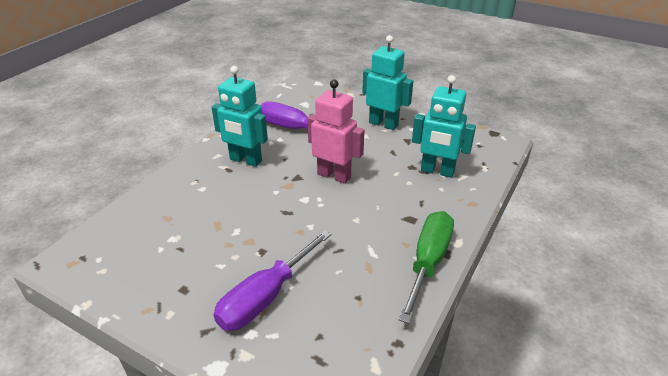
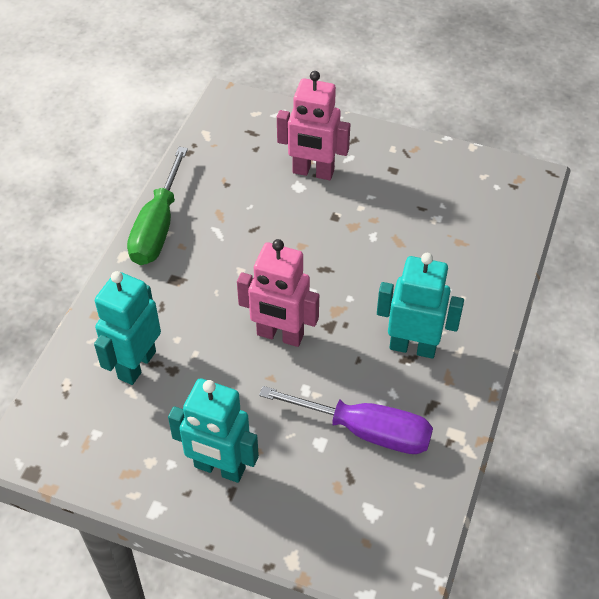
camera: 170 degrees right, 15 degrees up
(265, 297) = (313, 172): purple screwdriver -> pink robot
(437, 171) = (136, 364): turquoise robot -> turquoise robot turned 75 degrees counterclockwise

